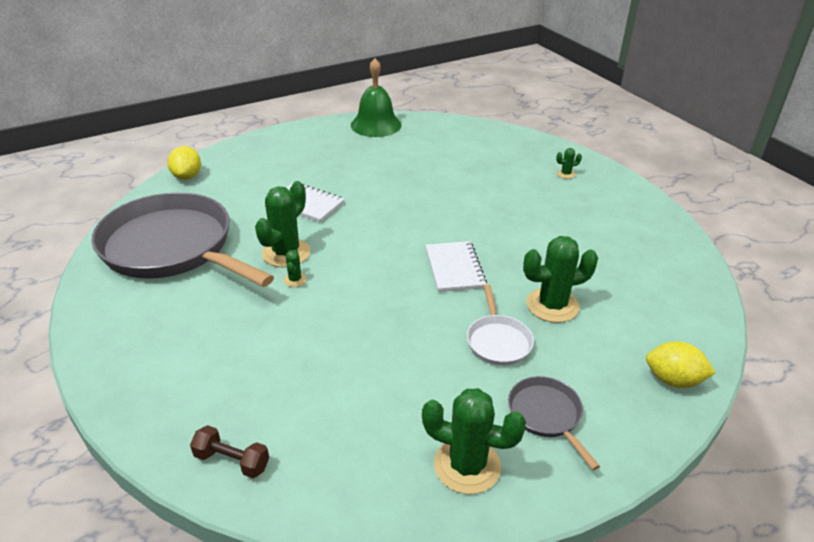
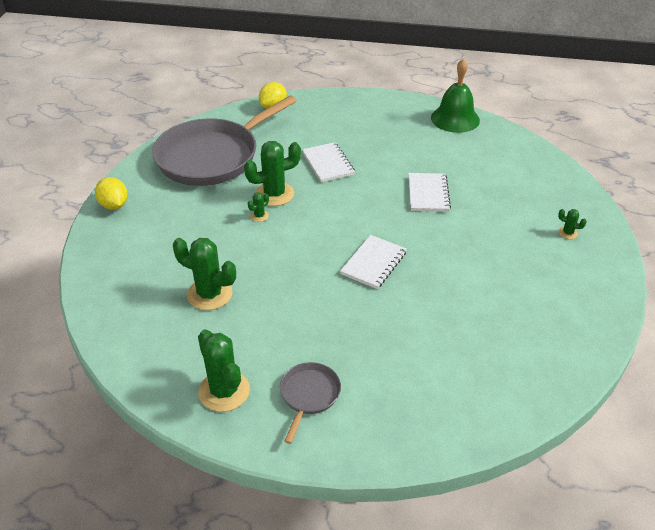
camera: 40 degrees right, 5 degrees up
(172, 248) = (212, 156): grey pan -> grey pan turned 120 degrees counterclockwise
(232, 461) = (111, 306): brown dumbbell -> none
(427, 191) = (428, 194): none -> white notebook
(498, 341) = (339, 330): white pan -> none
(552, 305) = (410, 329): green cactus -> green cactus (209, 294)
(673, 380) = (429, 432): yellow lemon -> yellow lemon (114, 205)

